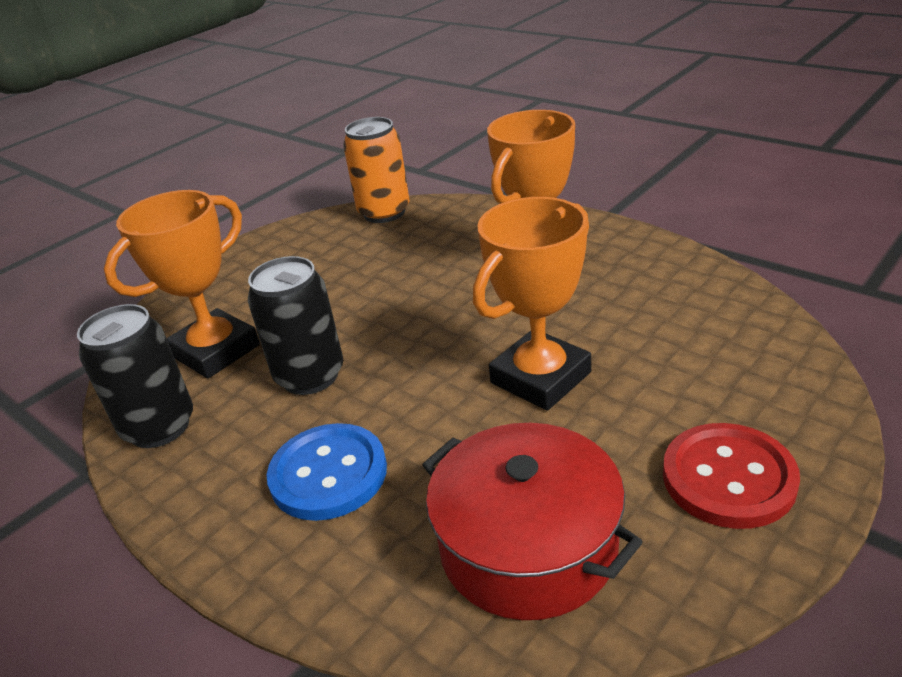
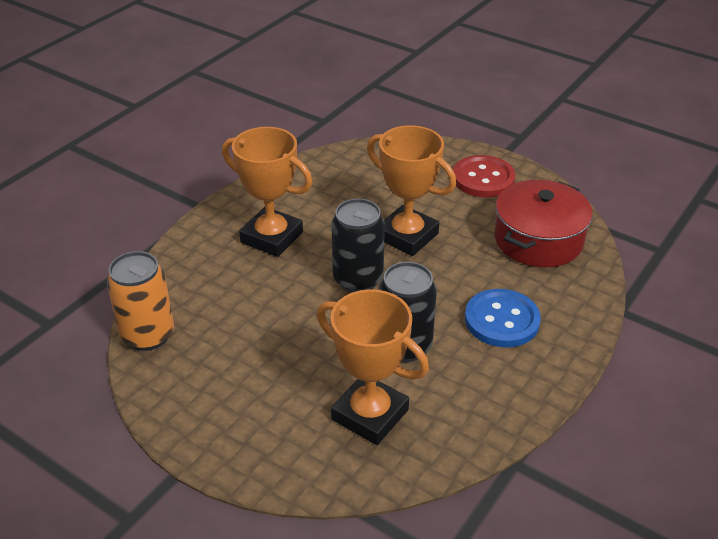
camera: 100 degrees left, 5 degrees up
(159, 427) = (467, 425): black can -> black can (358, 279)

